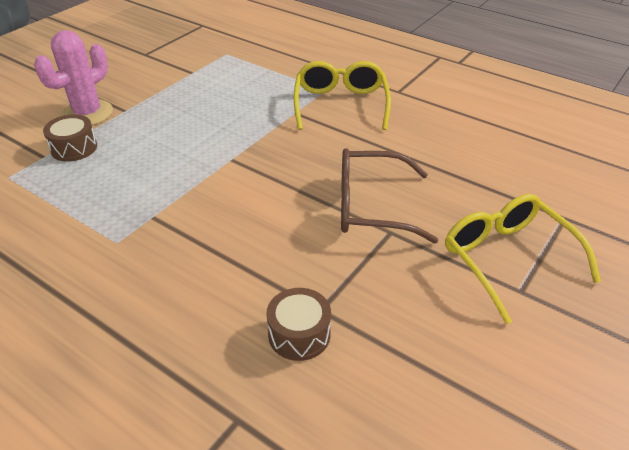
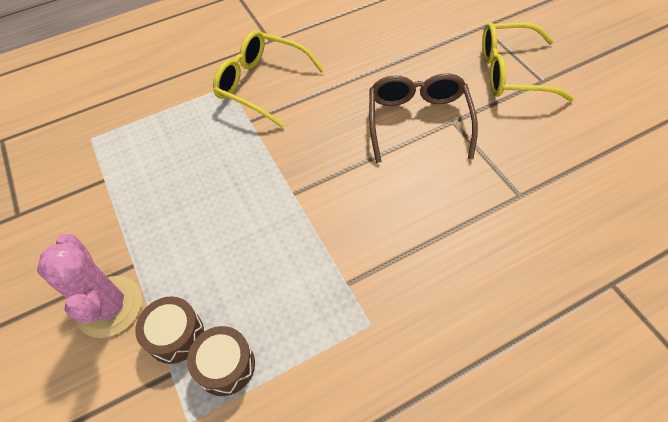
camera: 60 degrees left, 15 degrees up
(299, 334) = (542, 217): brown drum -> brown drum (225, 365)
(370, 207) = (418, 121): brown glasses -> brown glasses turned 150 degrees clockwise

